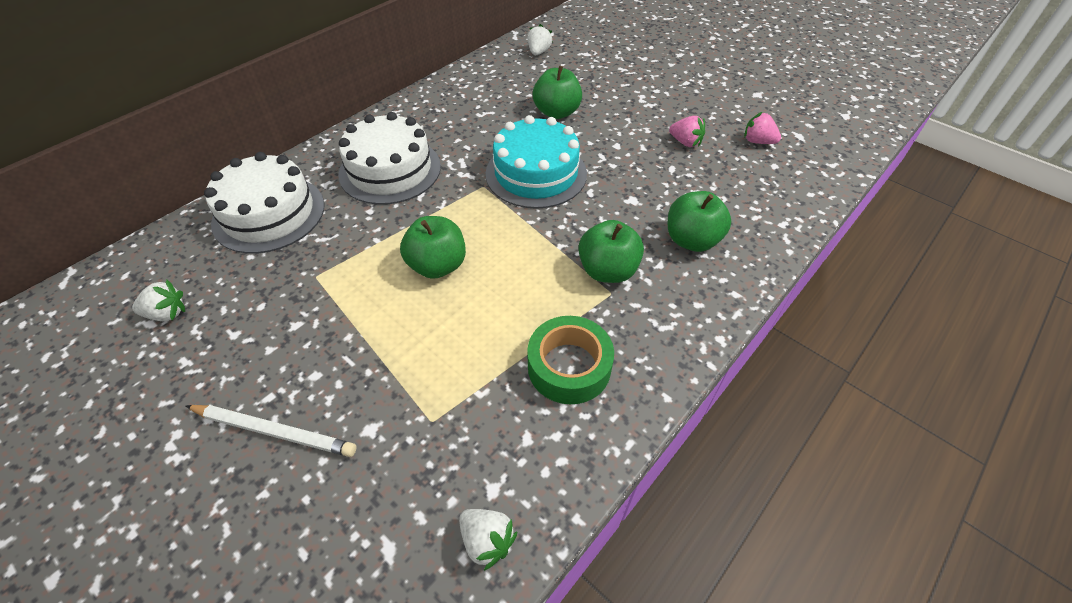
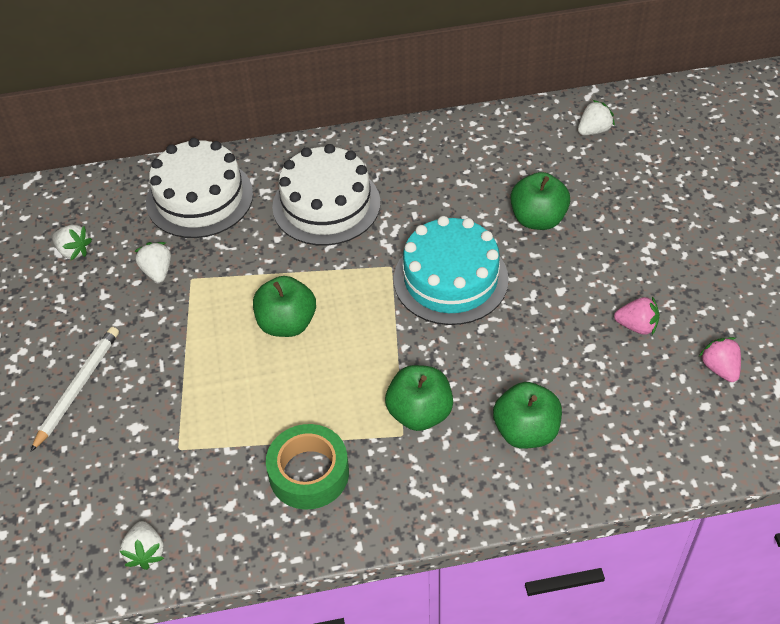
camera: 40 degrees right, 0 degrees up
(274, 431) = (78, 388): white pencil -> white pencil turned 120 degrees counterclockwise
(276, 287) = (157, 271): none -> white strawberry
(685, 142) = (637, 326): pink strawberry -> pink strawberry turned 60 degrees counterclockwise

